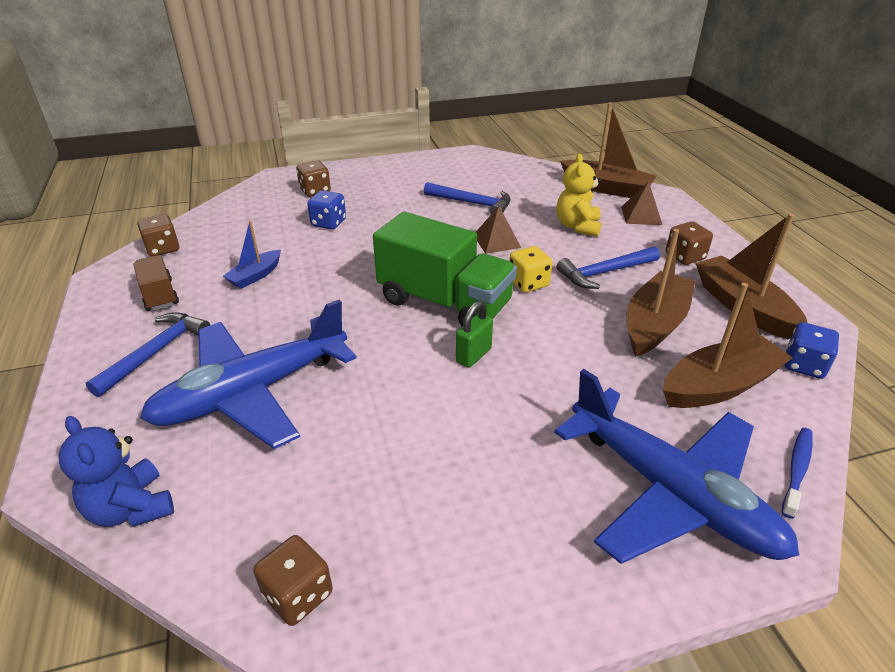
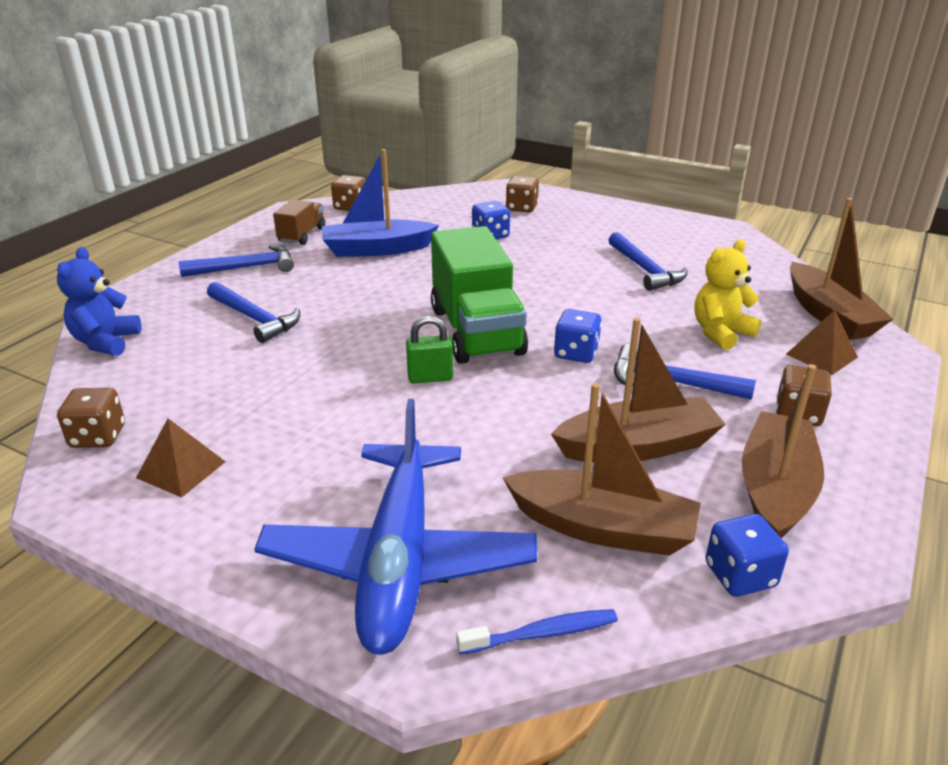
camera: 45 degrees right, 5 degrees down
(252, 393) = (254, 319): blue plane -> blue hammer
(255, 276) = (377, 249): blue boat -> blue boat, size x1.76
(496, 241) = (610, 308): brown pyramid -> brown pyramid (181, 469)
(528, 283) = (576, 353): yellow dice -> blue dice

